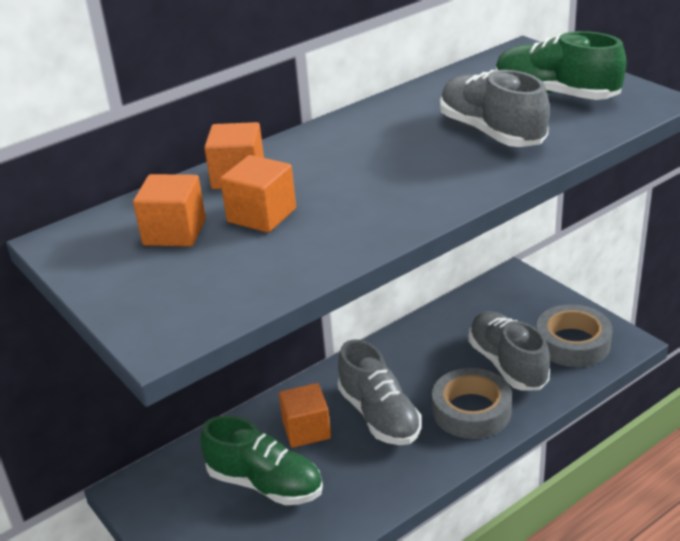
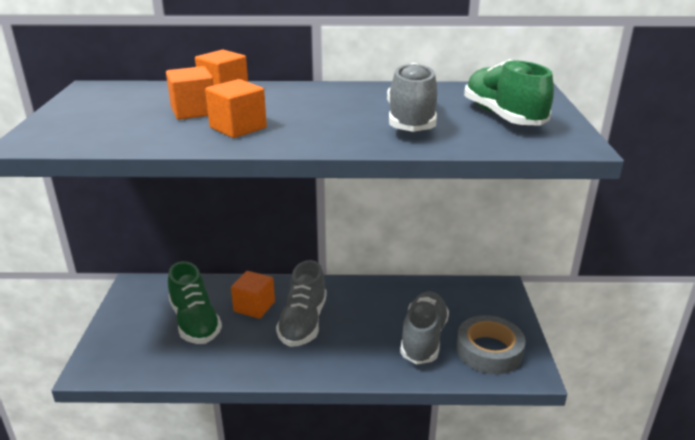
camera: 35 degrees right, 5 degrees down
(174, 232) = (140, 102): orange cube -> orange cube (238, 128)
(471, 410) = (361, 352): grey tape -> none

